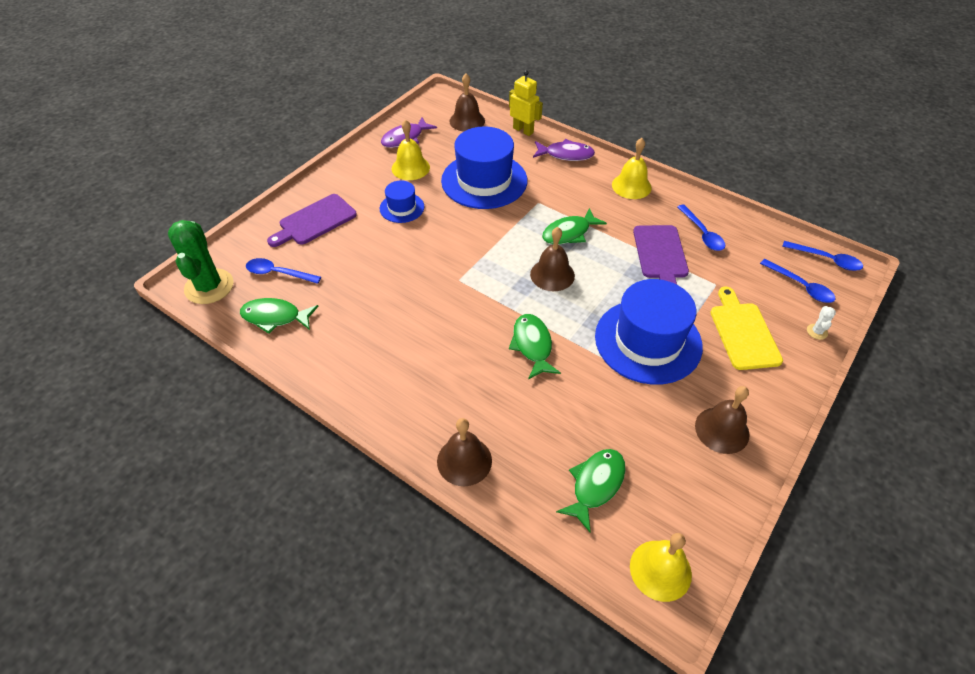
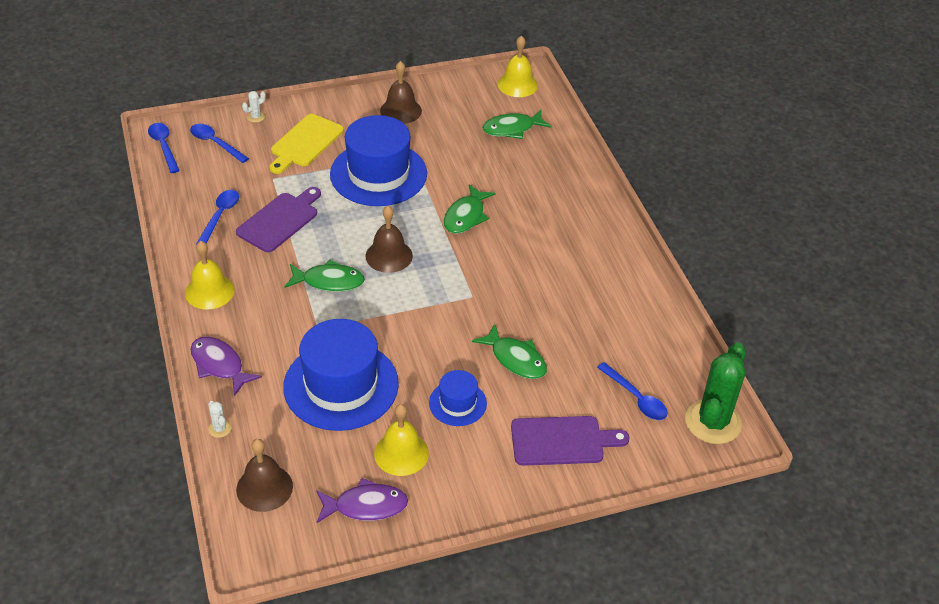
camera: 145 degrees left, 5 degrees down
(275, 317) = (662, 353): green fish -> green fish (515, 359)
(464, 461) = (583, 180): brown bell -> none
(523, 130) = (219, 428): yellow robot -> white cactus
(800, 286) = (215, 143): blue spoon -> blue spoon turned 45 degrees counterclockwise

